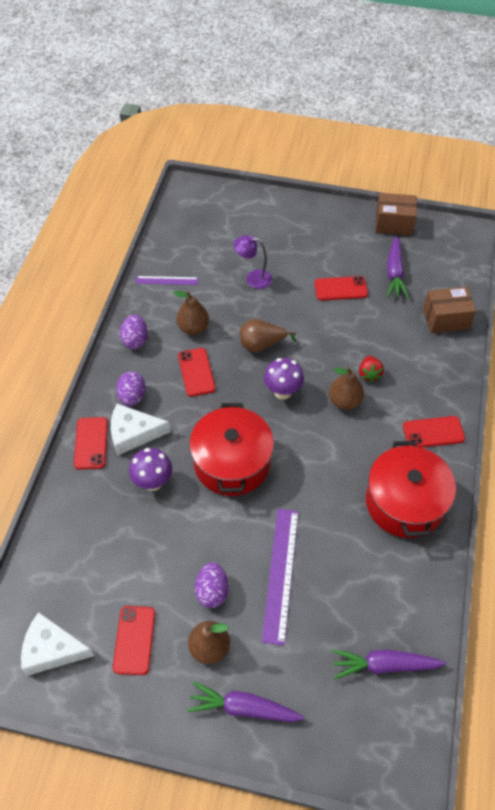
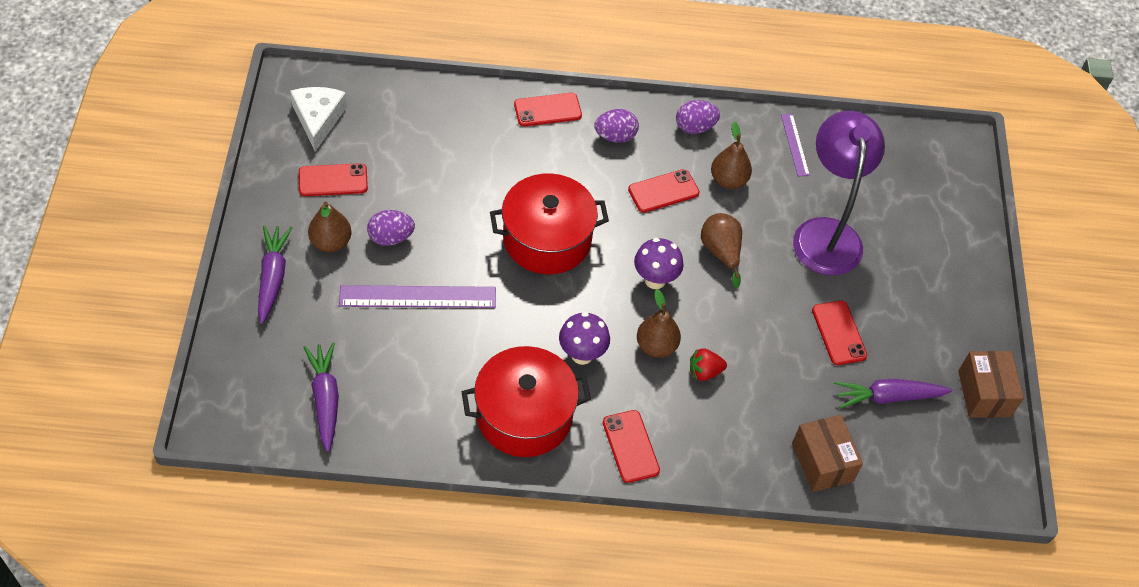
camera: 75 degrees right, 0 degrees up
(133, 433) = (567, 145): white cheese -> none
(153, 482) = (509, 170): purple mushroom -> purple mushroom (582, 355)
(253, 278) = (826, 233): purple lamp -> purple lamp, size x2.04

